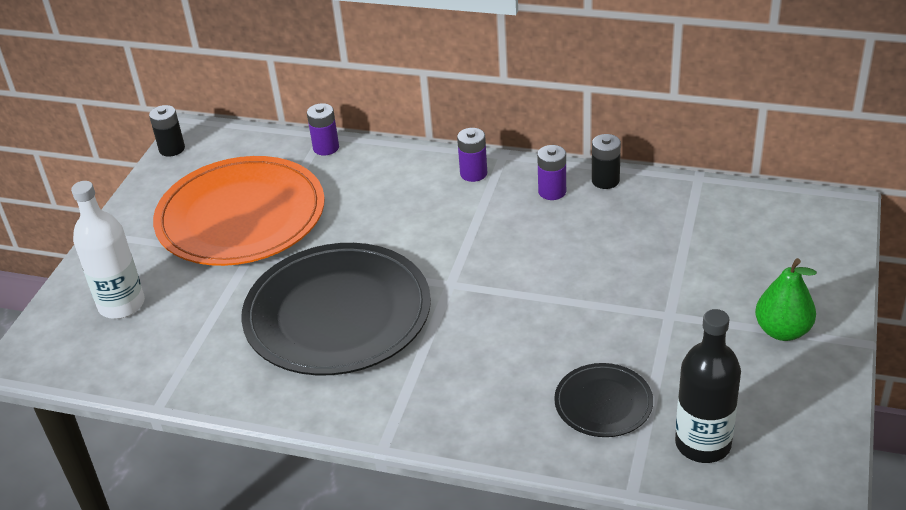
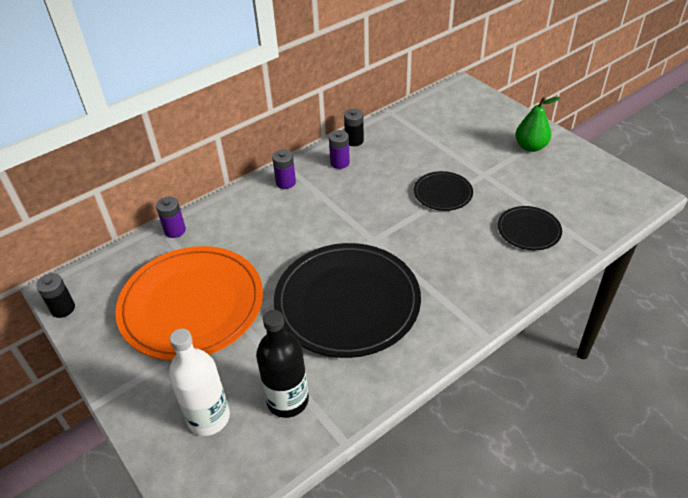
camera: 55 degrees left, 5 degrees up
(591, 297) = (443, 193): none -> black plate
(703, 444) = (587, 212): black bottle -> black bottle (287, 400)

